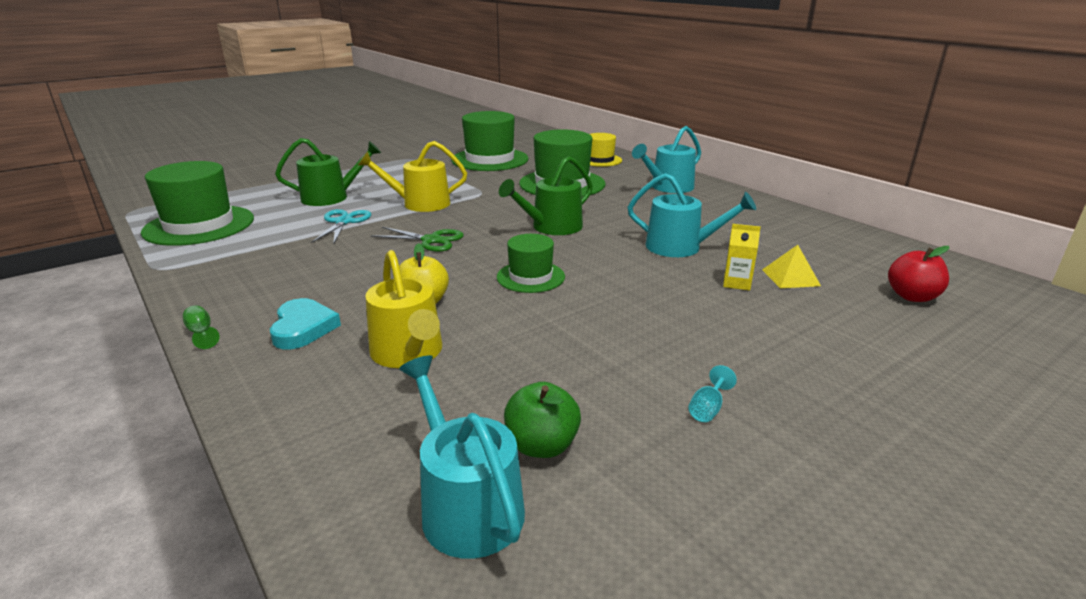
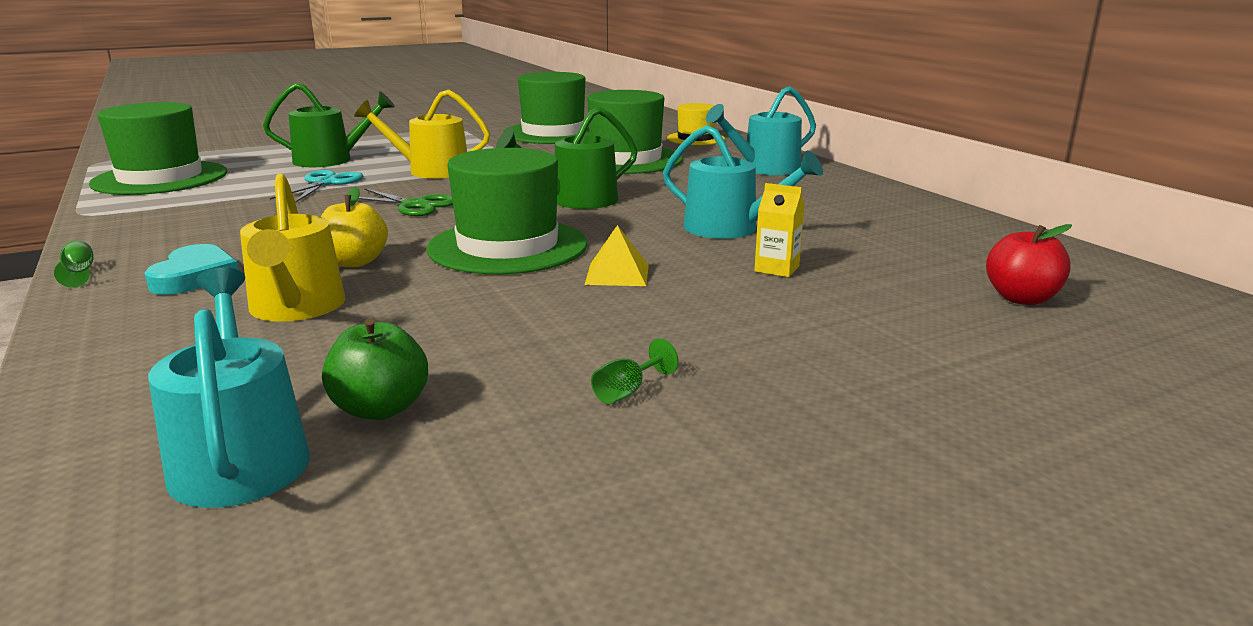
camera: 10 degrees right, 5 degrees down
(530, 277) = (507, 246): green hat -> green hat, size x1.77
(707, 409) = (627, 392): turquoise goblet -> green goblet
(790, 277) = (858, 267): yellow pyramid -> yellow pyramid (617, 274)

